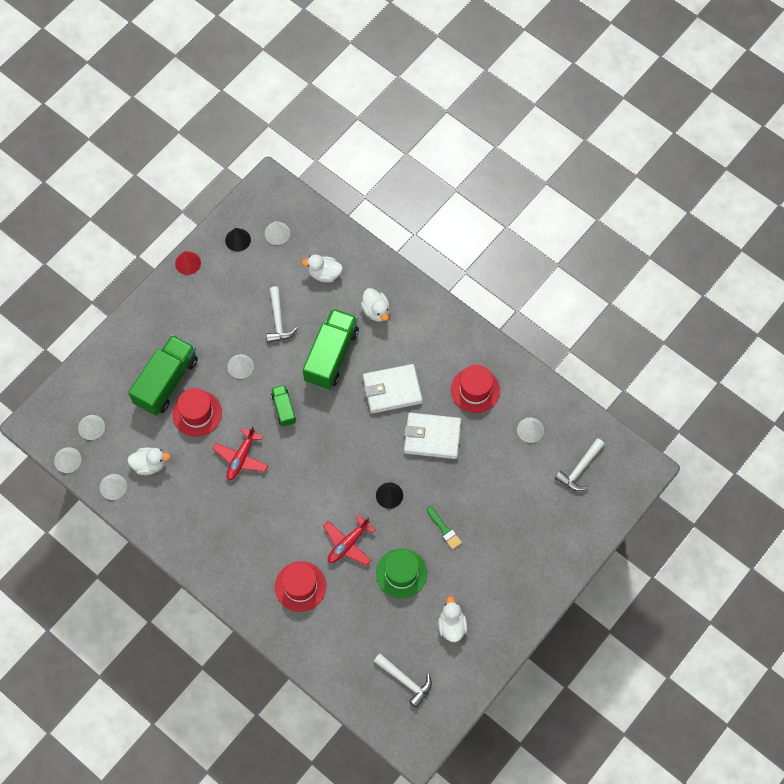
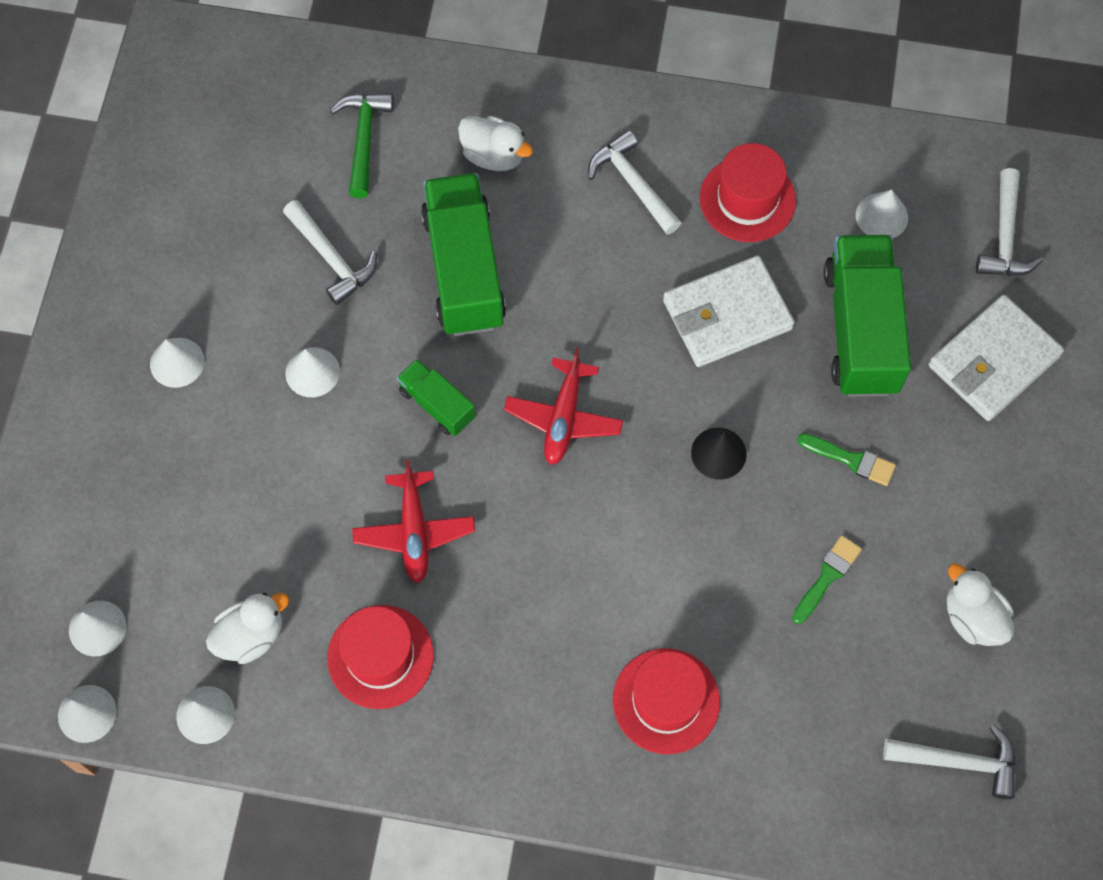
camera: 30 degrees left, 0 degrees up
(166, 382) = (191, 470): green truck -> green truck (860, 330)
(188, 263) = (104, 243): red cone -> none
(197, 413) = (283, 496): red hat -> red hat (380, 656)
(238, 240) = (172, 159): black cone -> none
(277, 233) = (237, 113): white cone -> white cone (177, 362)
(324, 274) = (364, 139): white duck -> green hammer
(348, 544) = (702, 577): red plane -> red plane (563, 418)
(392, 390) = (607, 273): white wallet -> white wallet (993, 361)
(401, 573) = (827, 576): green hat -> green brush
(429, 356) = (633, 183): none -> white hammer

